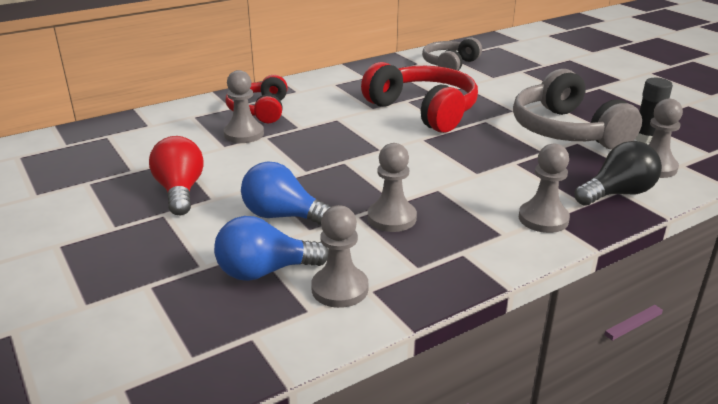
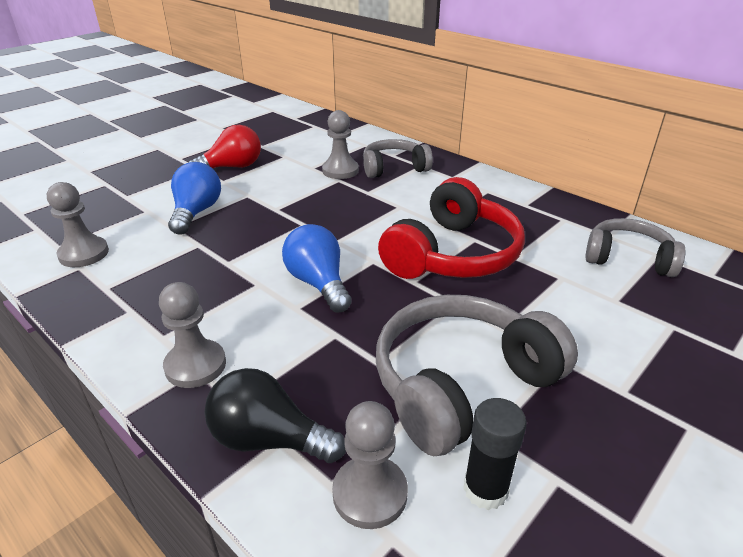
camera: 75 degrees right, 5 degrees up
(260, 110) = (394, 168): red headphones -> grey headphones
(265, 271) = (115, 219): blue light bulb -> blue light bulb (318, 283)
(392, 218) = (194, 264): grey pawn -> none
(617, 193) = (269, 439): black light bulb -> black light bulb turned 150 degrees clockwise

